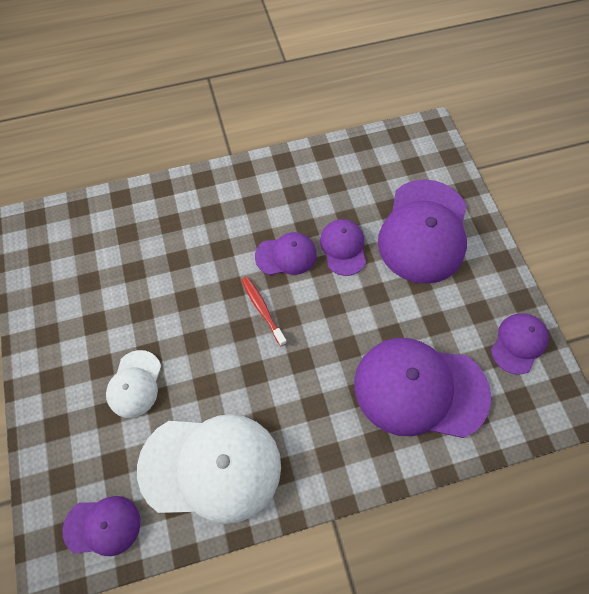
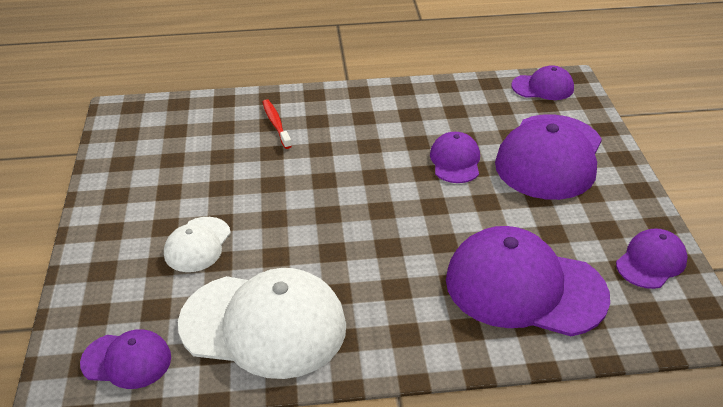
camera: 10 degrees right, 25 degrees down
(262, 310) = (354, 200): red toothbrush -> red toothbrush (276, 124)
(286, 255) = (390, 160): purple cap -> purple cap (543, 87)

